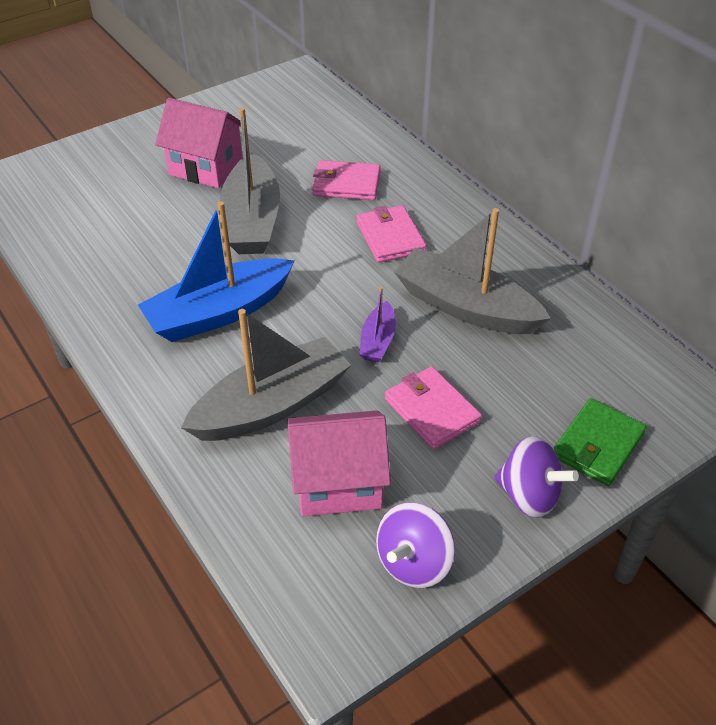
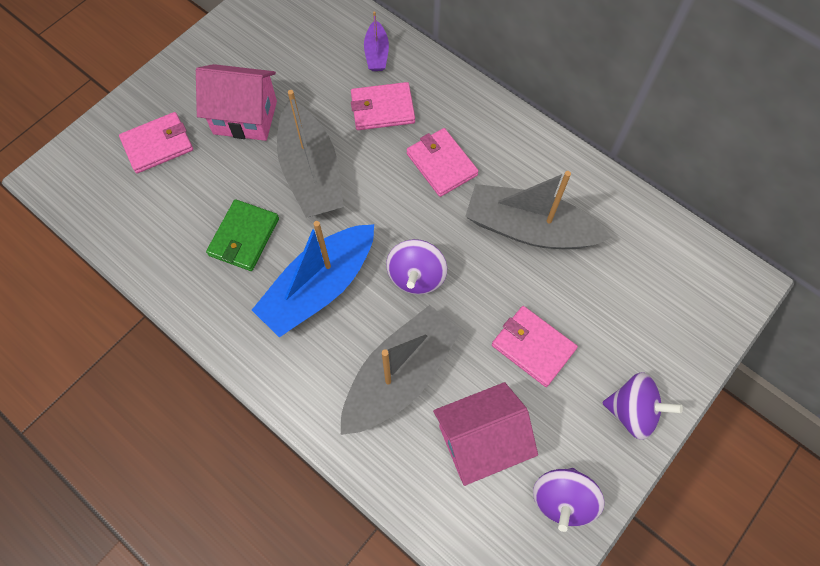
camera: 15 degrees left, 20 degrees up
(112, 174) = (158, 145): none -> pink wallet
(325, 323) = (416, 276): none -> purple spinning top
(378, 341) = (466, 284): purple boat -> purple boat (376, 53)
(597, 445) = (672, 348): green wallet -> green wallet (244, 237)

